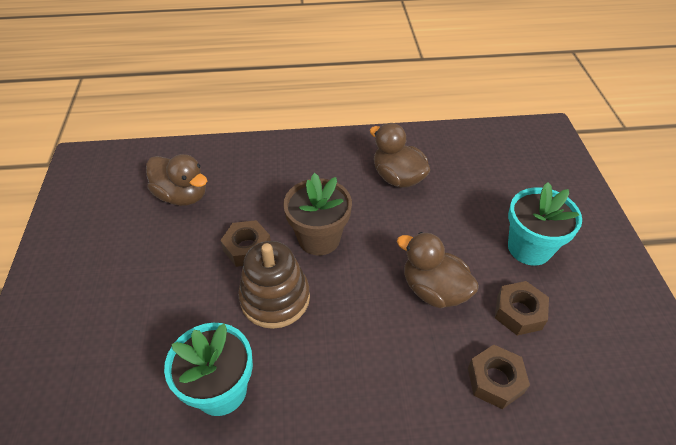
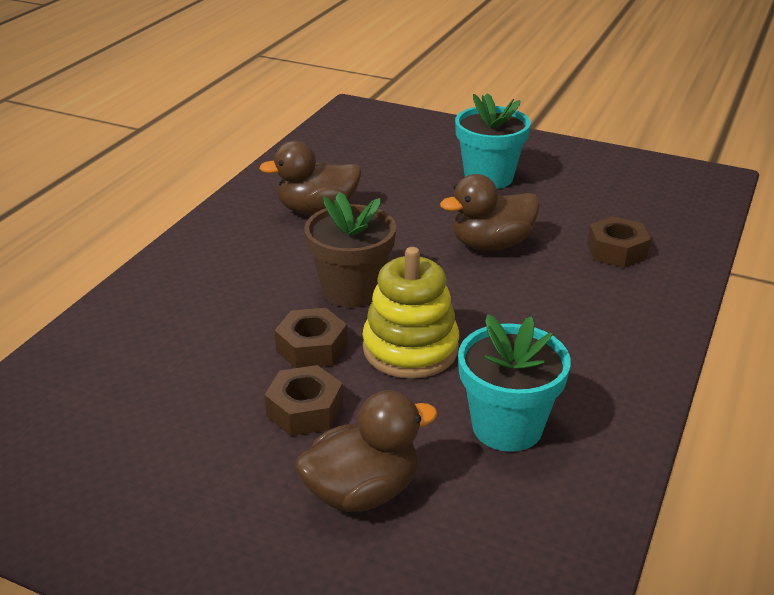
camera: 60 degrees left, 15 degrees down
(182, 195) = (151, 378): brown duck -> brown duck (362, 492)
(275, 298) = (410, 349): brown stacking toy -> yellow stacking toy
(519, 312) = (555, 211): brown nut -> brown nut (305, 410)

